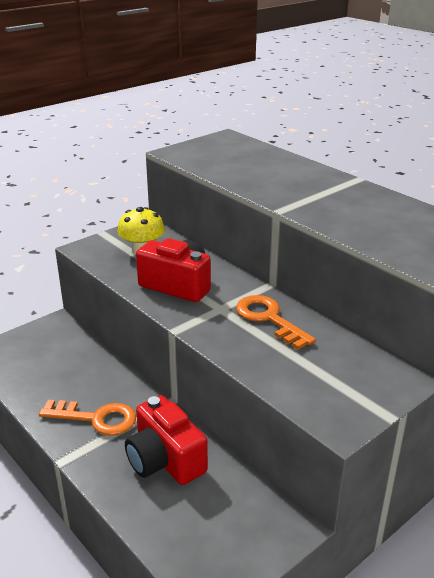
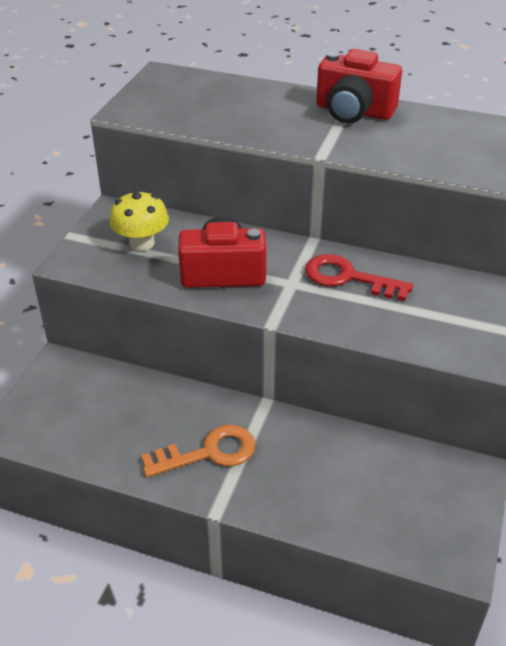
camera: 30 degrees left, 10 degrees up
(165, 460) = (315, 464): red camera -> red camera (353, 111)
(269, 319) = (348, 278): orange key -> red key

